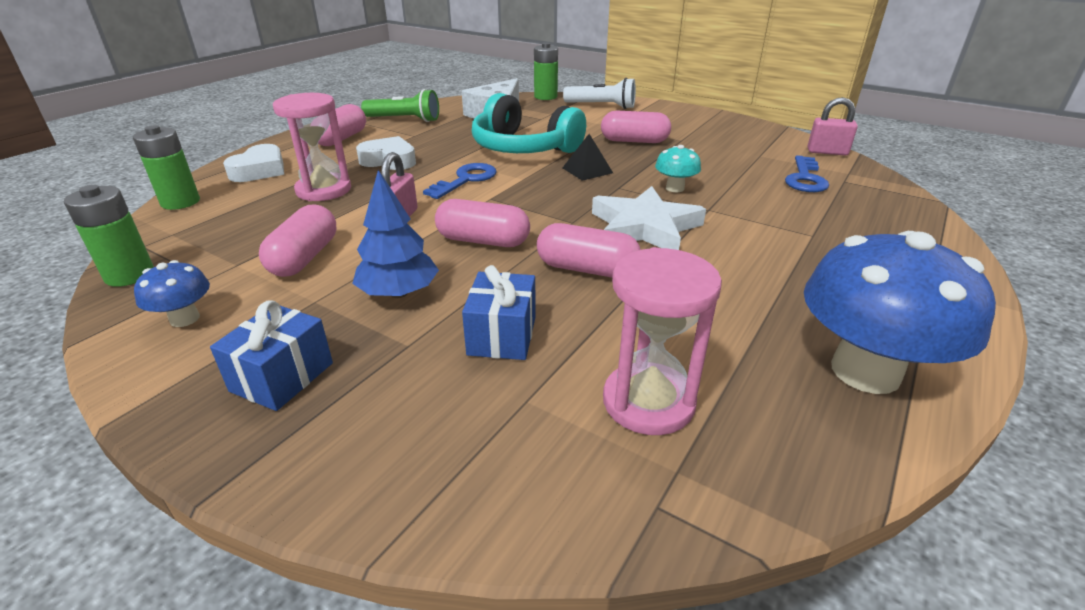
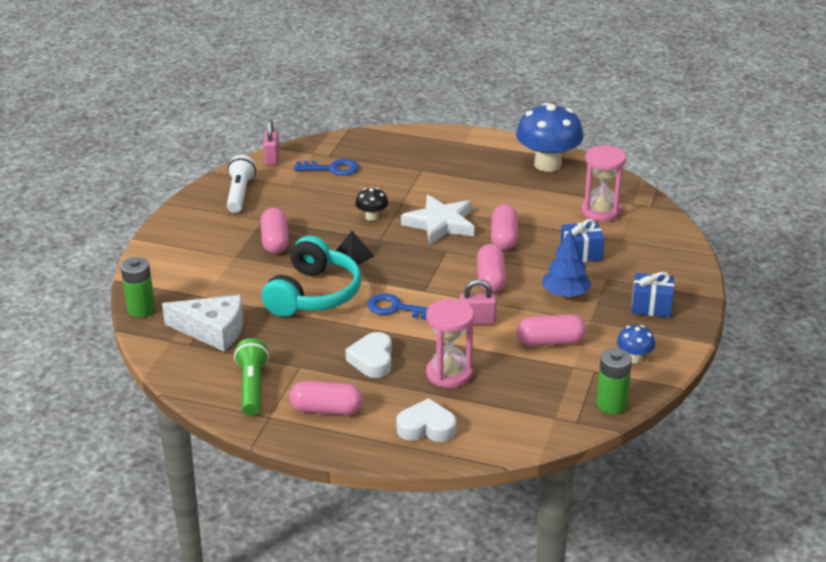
camera: 105 degrees left, 0 degrees up
(180, 202) = (507, 441): green battery -> none
(601, 106) = (170, 269): white flashlight -> white flashlight (239, 194)
(675, 188) = (372, 217): turquoise mushroom -> black mushroom

